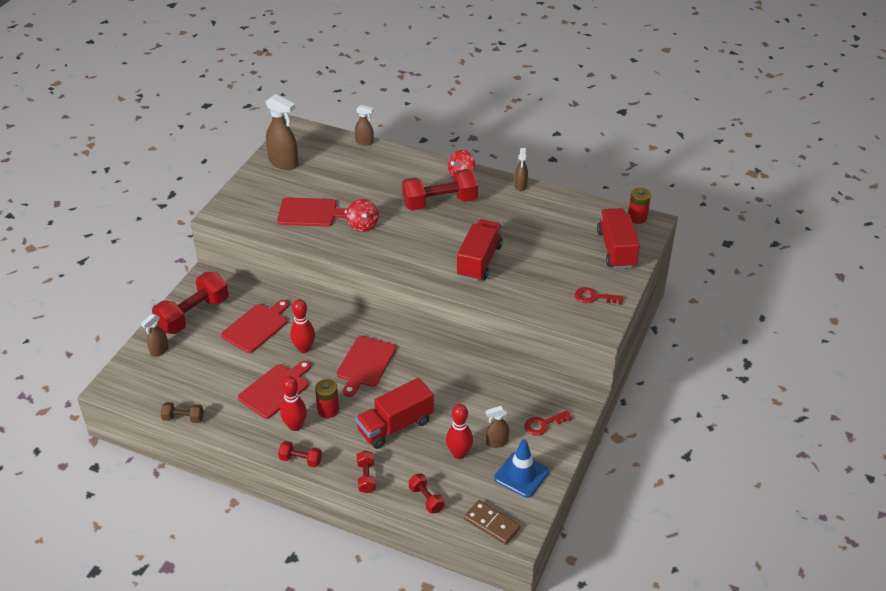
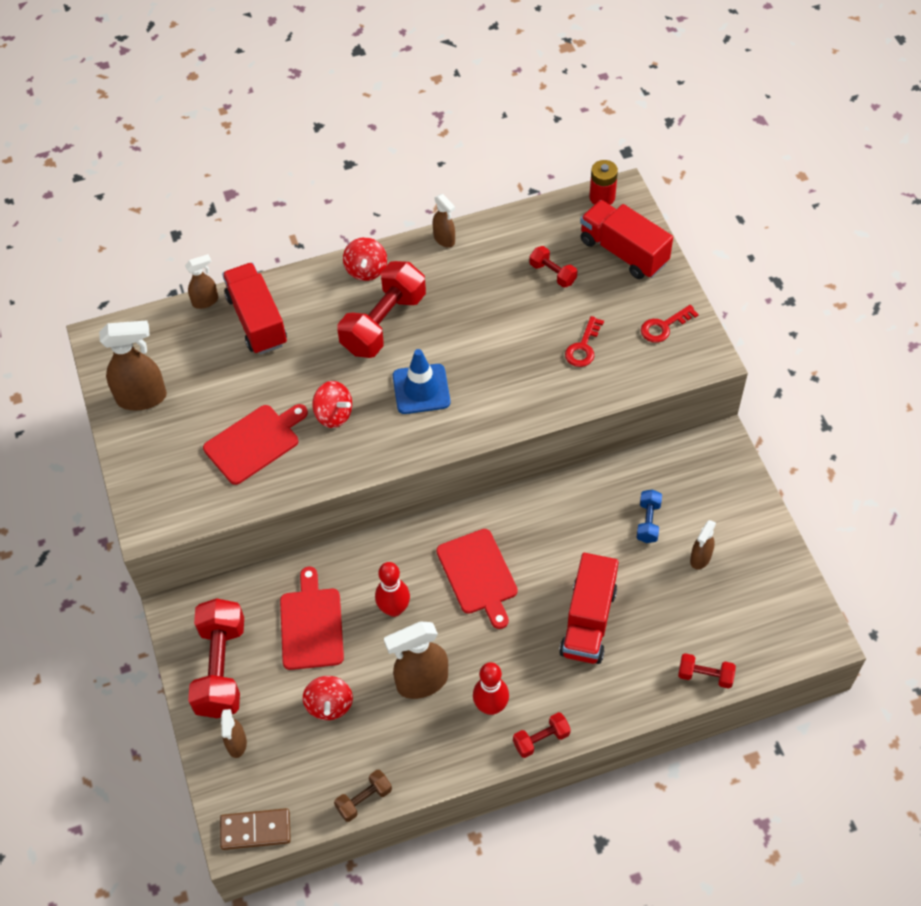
camera: 40 degrees left, 15 degrees up
(220, 366) = (329, 705): none -> red spinning top
(275, 389) = (421, 682): red cutting board -> brown spray bottle
(328, 410) = (502, 659): red battery -> none
(366, 477) = (625, 702): red dumbbell -> red dumbbell (552, 273)
(459, 453) = (680, 600): red bowling pin -> none
(479, 261) = (508, 367): red truck -> red truck (257, 320)
(489, 404) = (648, 522): none -> blue dumbbell
(492, 524) = (789, 649): brown domino -> brown domino (255, 830)
(521, 475) = (759, 575): blue traffic cone -> blue traffic cone (421, 389)
(543, 424) = (720, 502): red key -> red key (583, 347)

